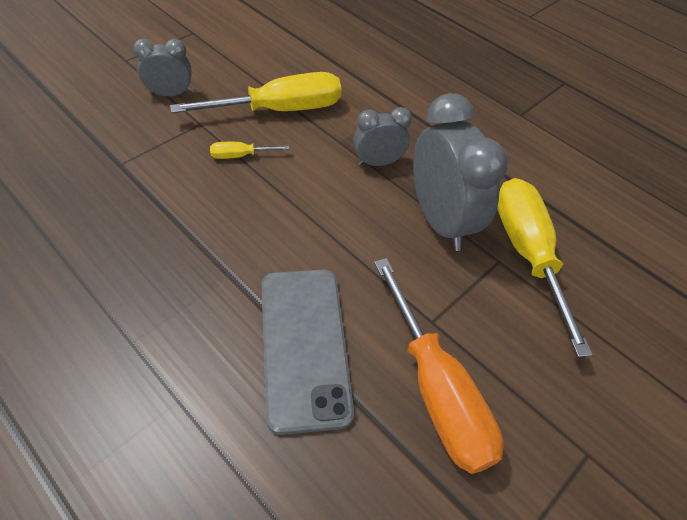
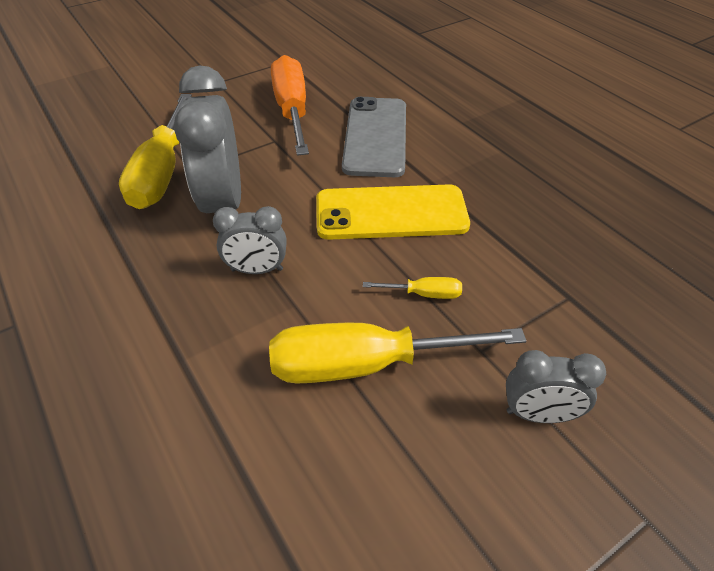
camera: 165 degrees left, 5 degrees down
(273, 228) = (391, 213): none -> yellow phone

